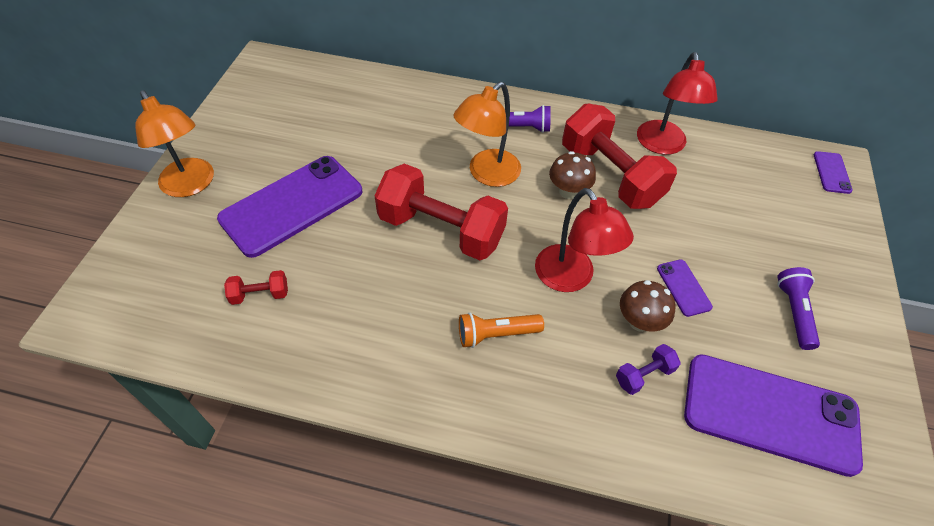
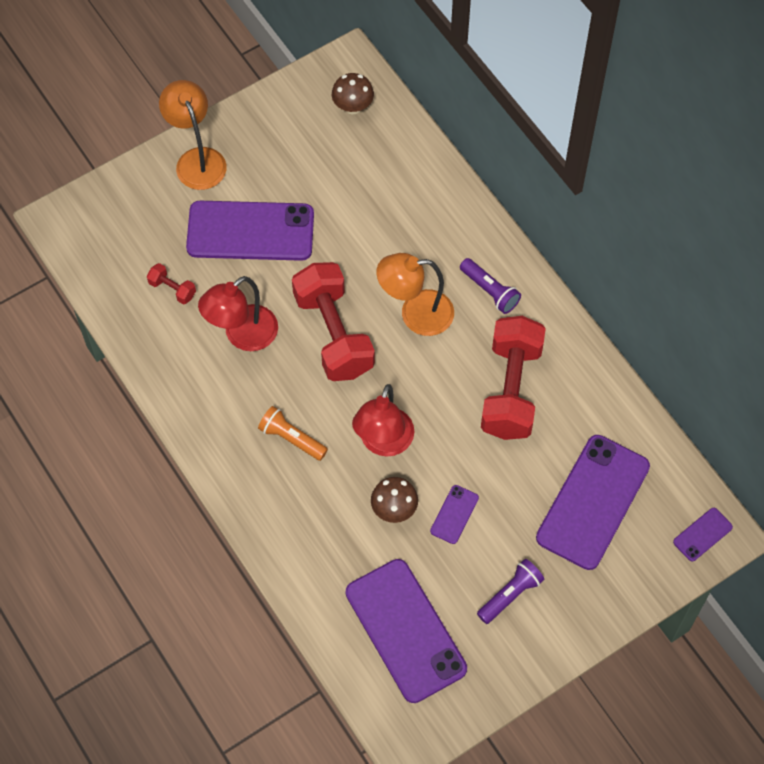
camera: 45 degrees right, 10 degrees up
(191, 185) = (197, 159): orange lamp -> orange lamp turned 150 degrees clockwise
(568, 191) = (461, 377): brown mushroom -> brown mushroom (353, 107)
(644, 375) = (355, 542): purple dumbbell -> none
(662, 145) = (588, 398): red lamp -> red lamp (242, 335)
(751, 204) = (593, 502): none -> purple phone

